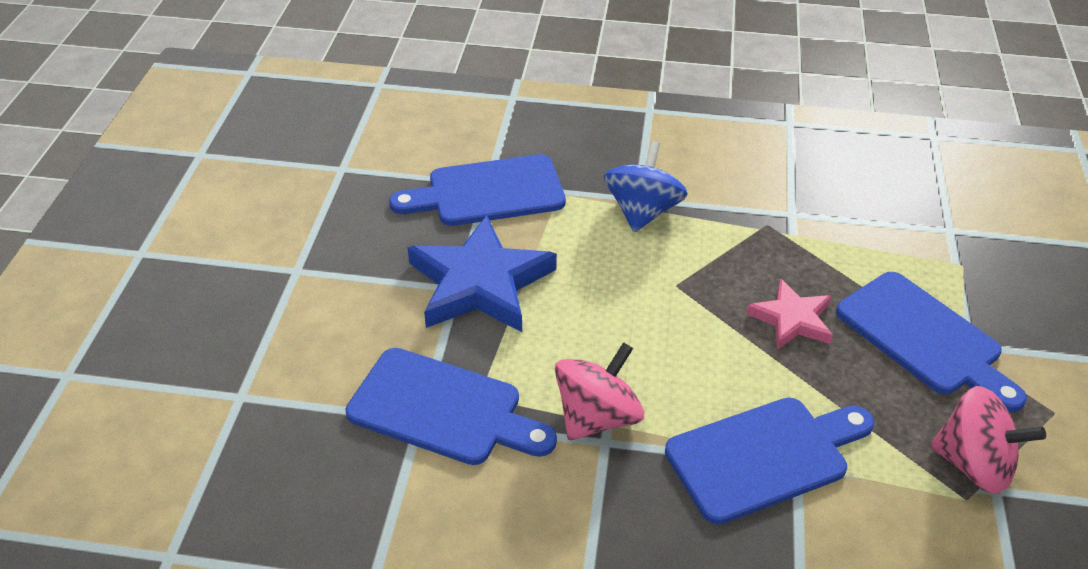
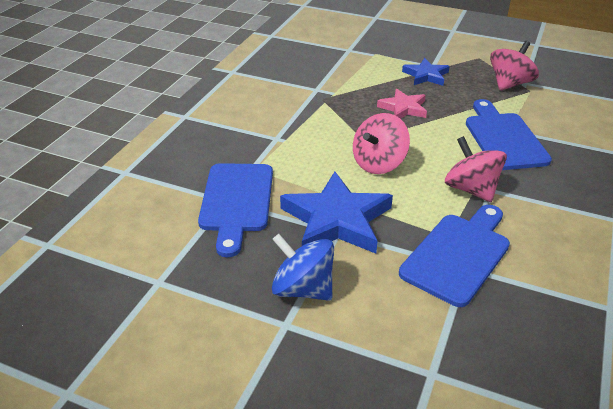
camera: 75 degrees left, 5 degrees down
(621, 308) = (378, 163): none -> pink spinning top
(642, 211) = (290, 139): blue spinning top -> blue spinning top (303, 289)
(924, 338) = (426, 75): blue cutting board -> blue star

